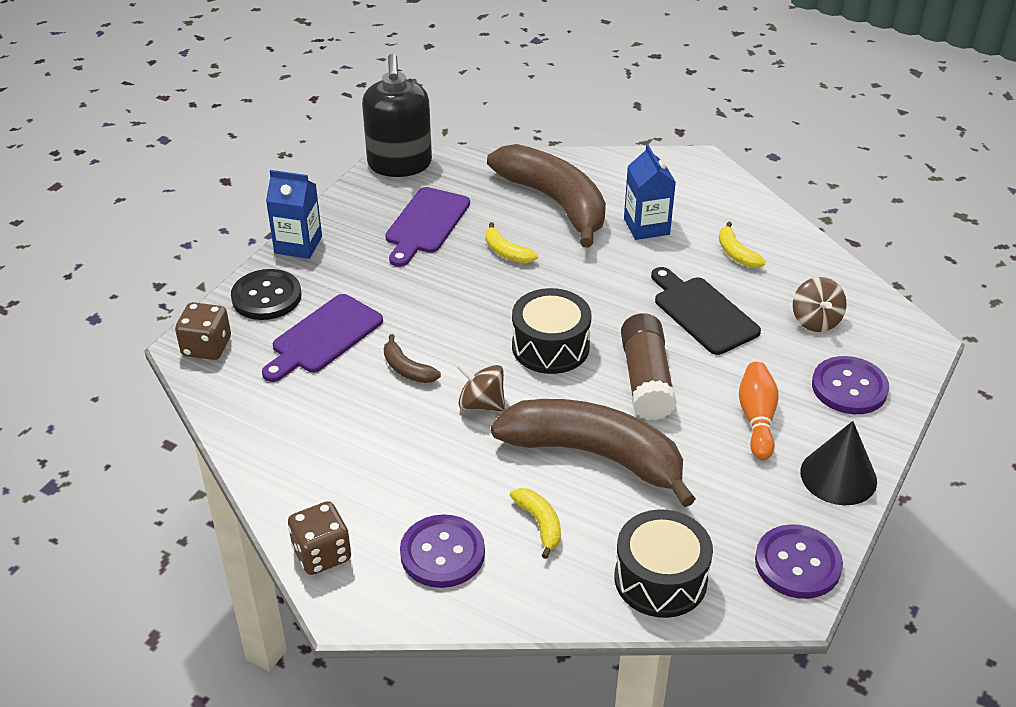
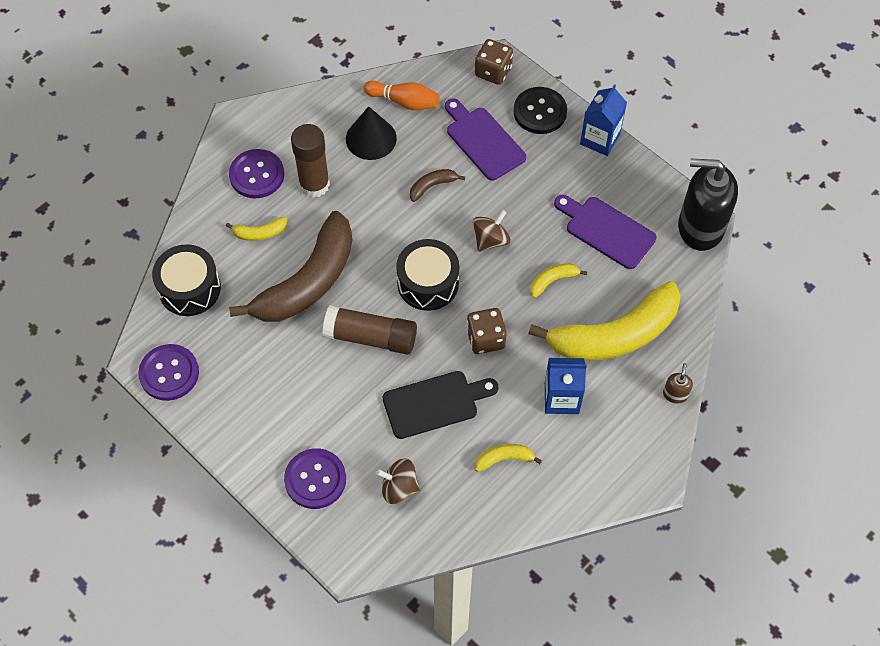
camera: 105 degrees right, 20 degrees up
(322, 554) = (280, 113): brown dice -> brown dice (485, 339)
(439, 484) = (314, 184): none -> brown glue stick
(481, 404) = (381, 224): brown spinning top -> brown spinning top (490, 240)
(555, 202) = (614, 335): brown banana -> yellow banana
(603, 159) = (675, 394): none -> brown soap dispenser
(757, 419) = (305, 399): orange bowling pin -> orange bowling pin (404, 101)
(838, 476) = (232, 432): black cone -> black cone (371, 138)

